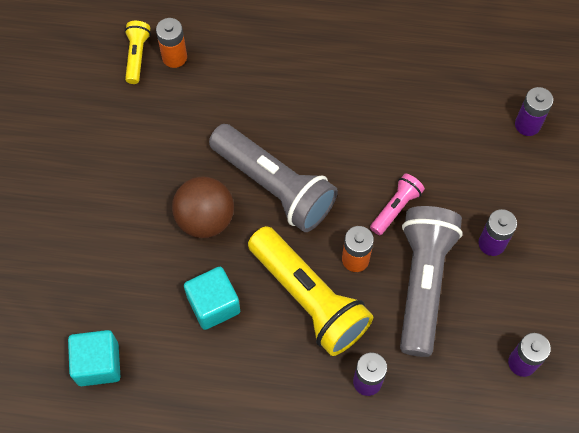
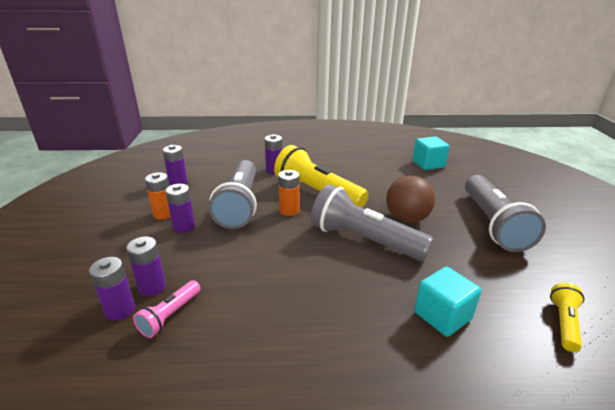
camera: 170 degrees right, 35 degrees down
(103, 193) = (492, 224): none -> grey flashlight
(137, 56) = (564, 323): yellow flashlight -> yellow flashlight turned 150 degrees counterclockwise
(174, 57) = (524, 327): orange battery -> orange battery (164, 214)
(213, 305) = (377, 186): turquoise cube -> turquoise cube (442, 316)
(396, 208) = (260, 238): pink flashlight -> pink flashlight (170, 315)
(505, 148) = (152, 287): none -> purple battery

